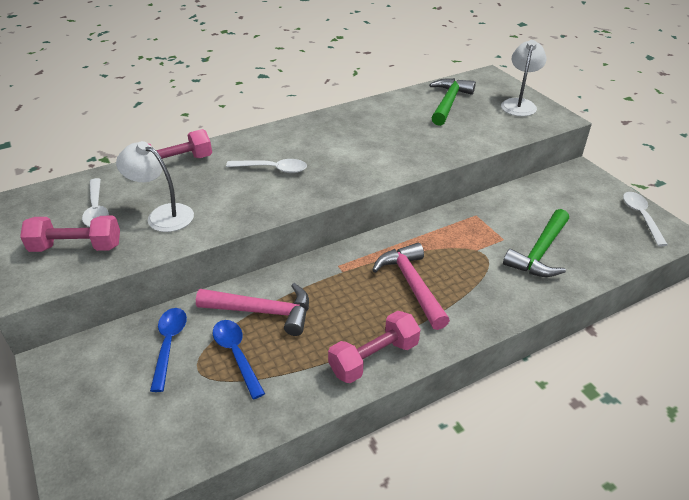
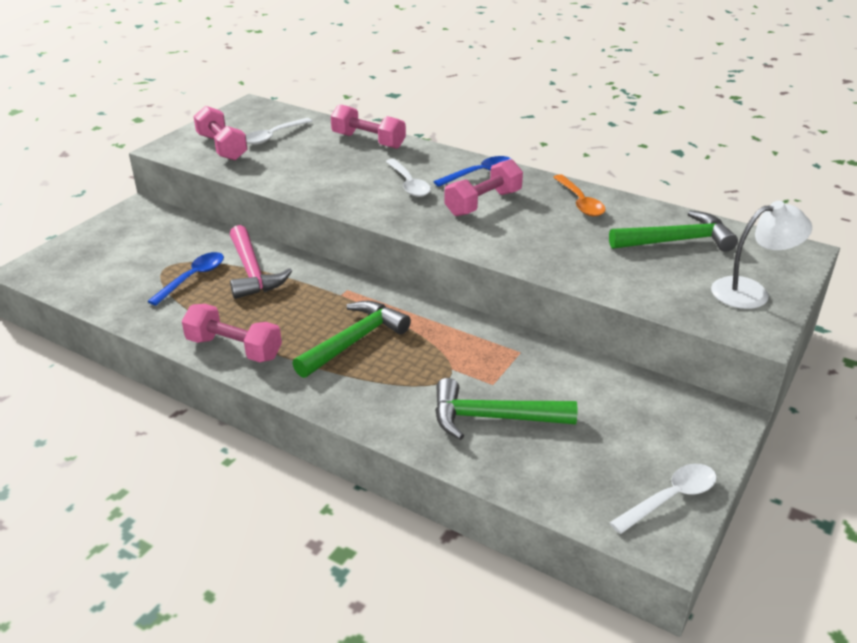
camera: 60 degrees right, 5 degrees down
(163, 215) = (291, 162): white lamp -> none
(169, 345) = (184, 245): blue spoon -> blue spoon (479, 173)
(336, 149) = (483, 203): none -> pink dumbbell
(372, 114) = (580, 202): none -> orange spoon
(412, 285) = (354, 341): pink hammer -> green hammer

